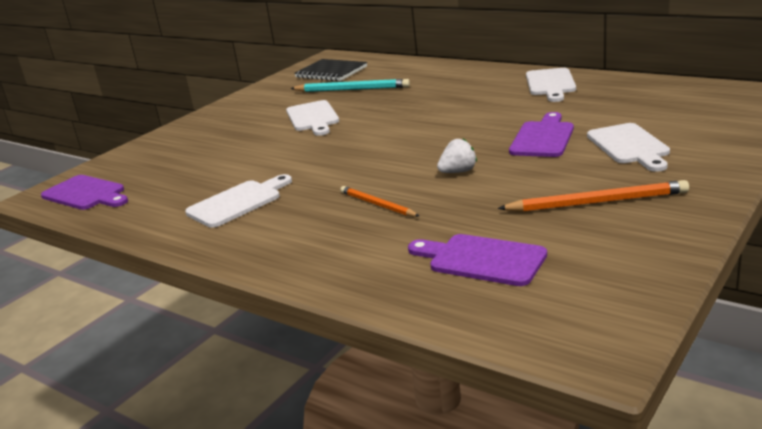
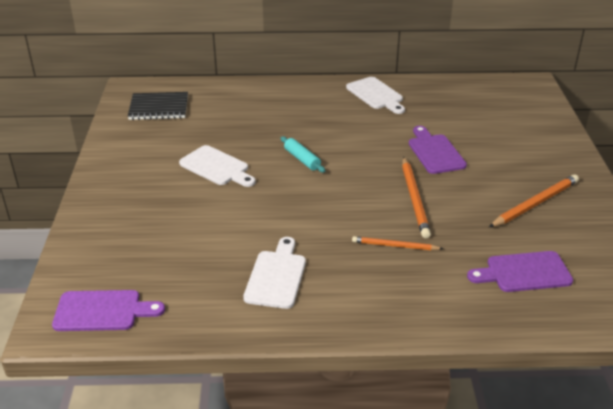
camera: 40 degrees left, 10 degrees up
(352, 89) = (209, 126): turquoise pencil -> none
(395, 123) = (302, 159): none -> turquoise rolling pin
(458, 172) = (414, 199): white strawberry -> orange pencil
(629, 146) = (499, 148): white cutting board -> none

